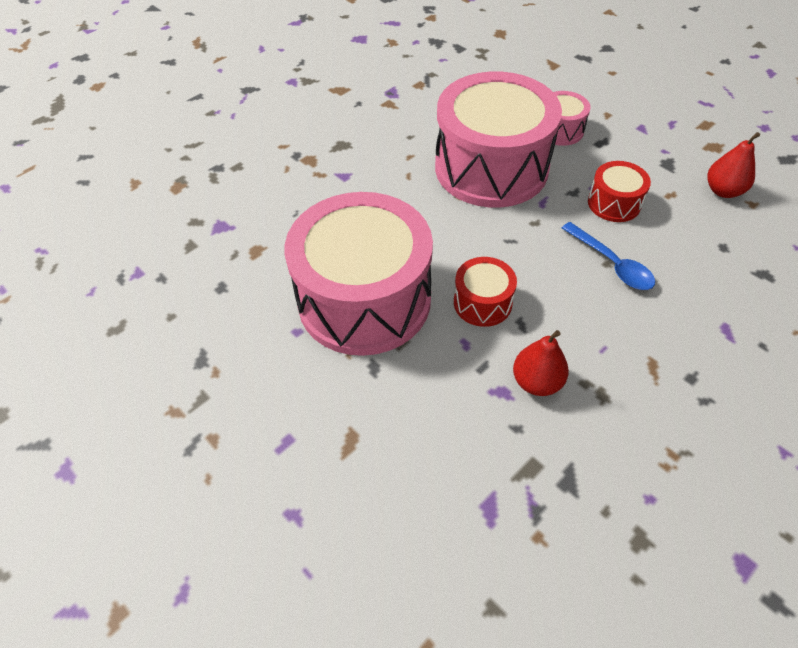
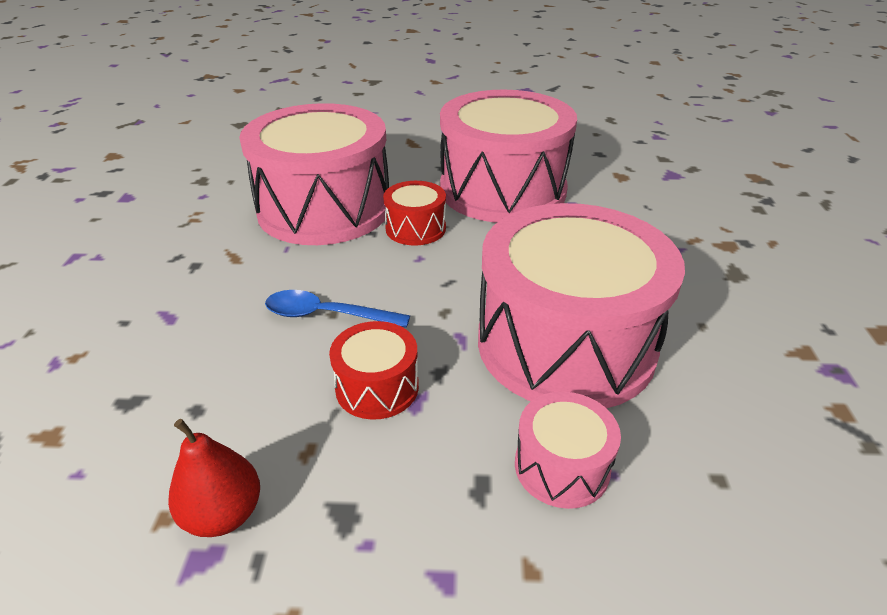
camera: 135 degrees right, 15 degrees down
(536, 382) = (324, 208): red pear -> pink drum

